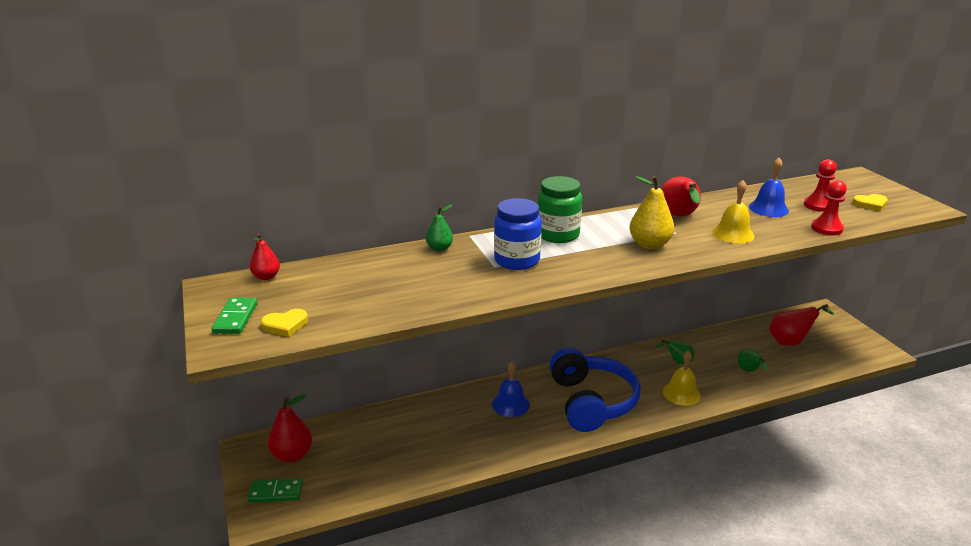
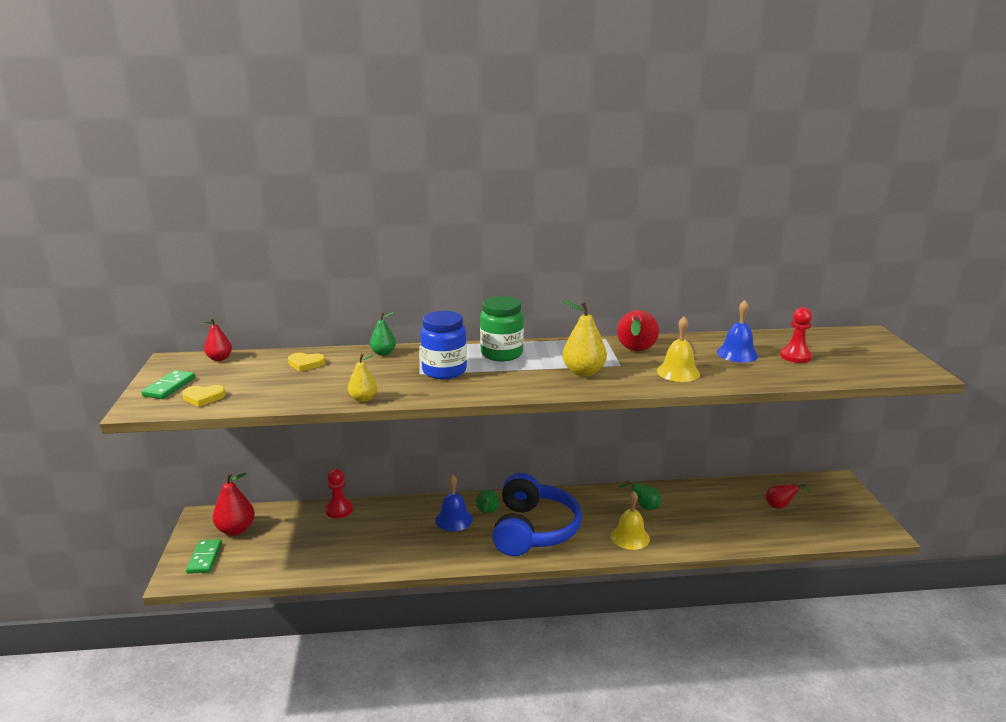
camera: 15 degrees right, 5 degrees down
(276, 492) = (205, 558): green domino -> green domino turned 75 degrees clockwise
(459, 302) = (363, 399): none -> yellow pear
(749, 371) = (716, 527): green pear -> green pear (487, 513)
(790, 342) = (780, 506): red pear -> red pear, size x0.62
(826, 228) = (785, 378): red pawn -> red pawn (339, 510)
(870, 204) = (856, 361): yellow heart -> yellow heart (306, 364)

